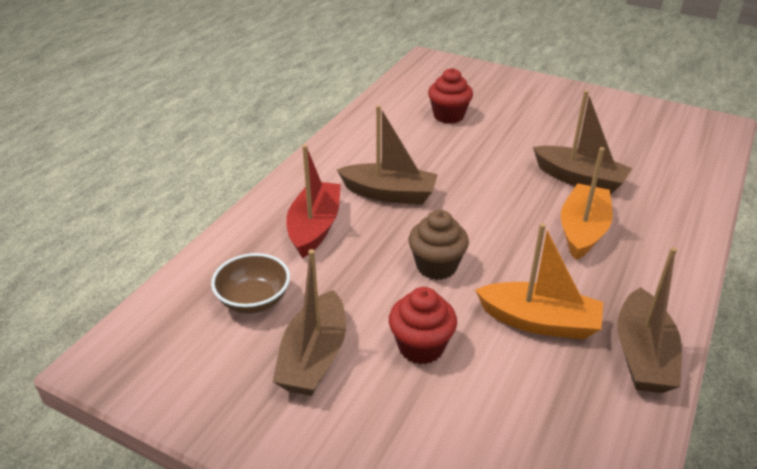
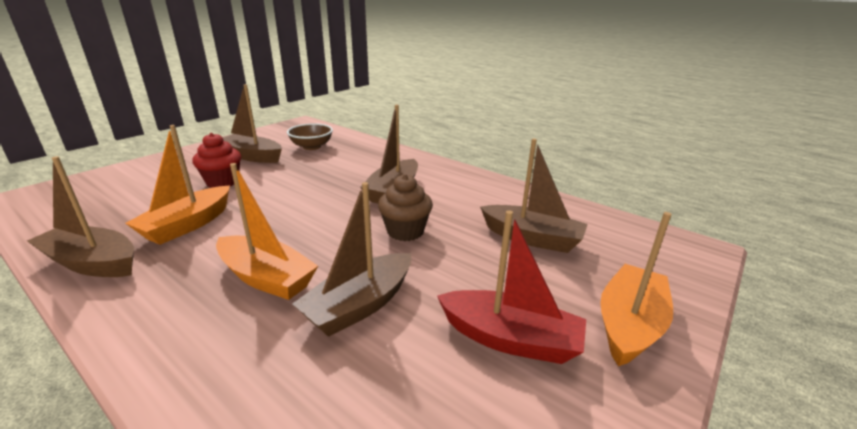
camera: 100 degrees right, 10 degrees down
(314, 227) = (367, 164): red boat -> red boat (510, 339)
(436, 266) = (289, 196): brown cupcake -> brown cupcake (405, 231)
(448, 116) = (531, 238): red cupcake -> brown boat
(528, 89) = (629, 324): none -> orange boat

